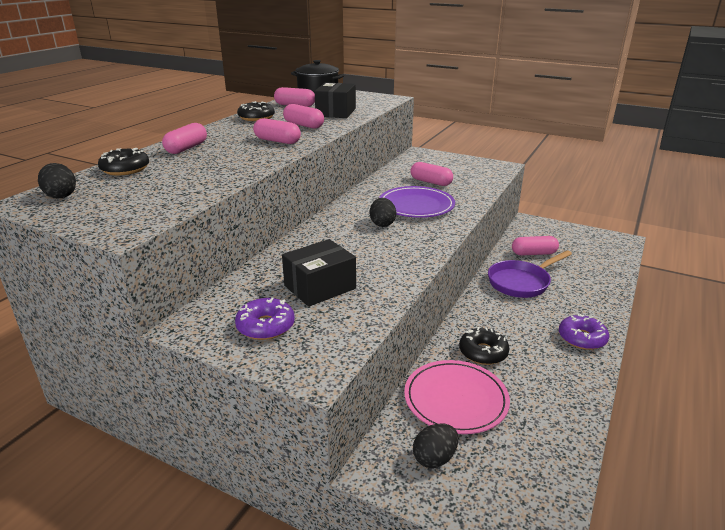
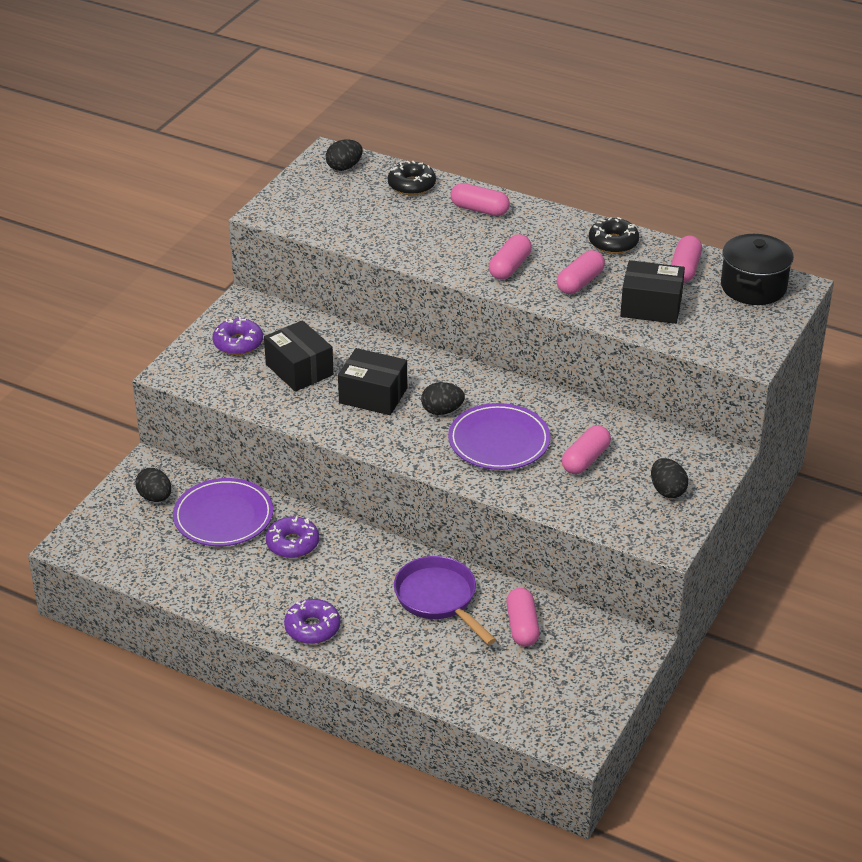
camera: 90 degrees right, 10 degrees up
(362, 251) = (373, 395): none -> black box
(454, 164) = (667, 490): none -> black egg
(455, 399) = (223, 516): pink plate -> purple plate
(483, 352) = (292, 543): black donut -> purple donut

